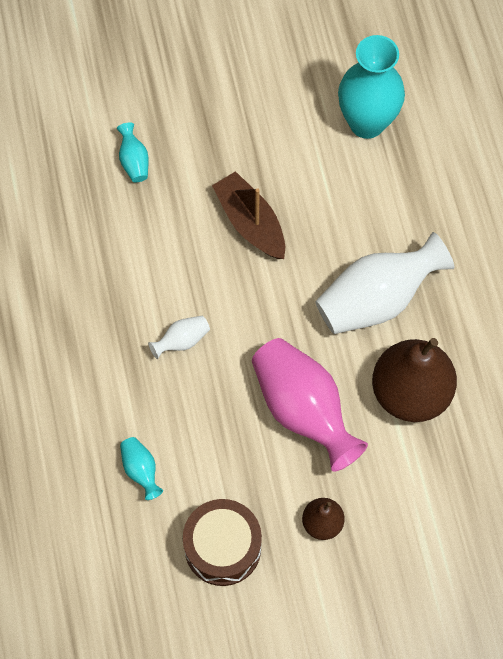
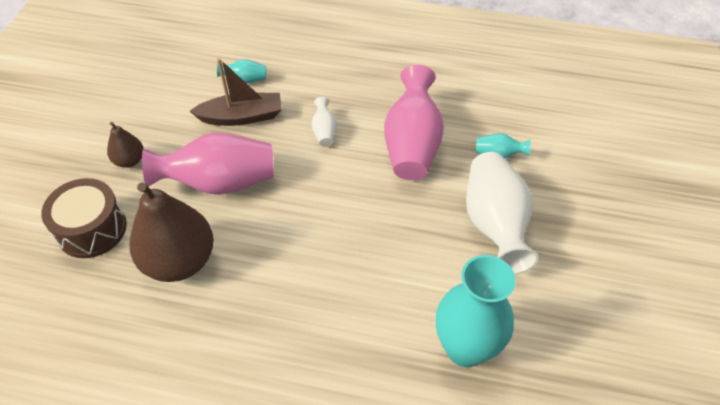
camera: 115 degrees right, 15 degrees down
(159, 246) = (412, 144): none -> pink vase
(223, 547) = (160, 102): brown drum -> brown drum (92, 229)
(250, 222) = (402, 210): brown boat -> brown boat (242, 117)
(377, 299) = (277, 273): white vase -> white vase (494, 224)

